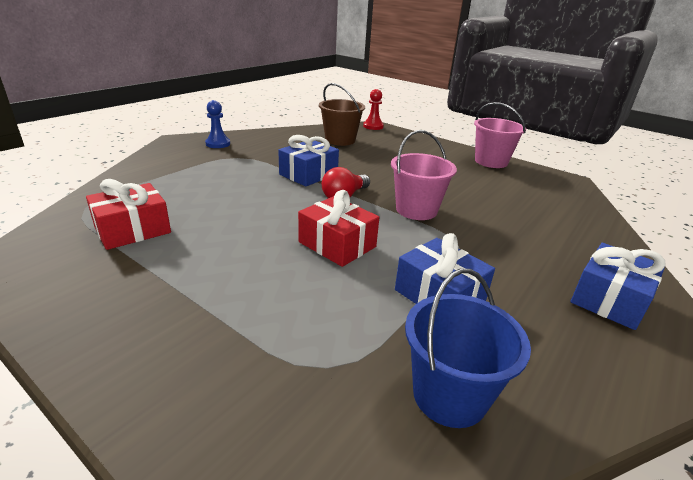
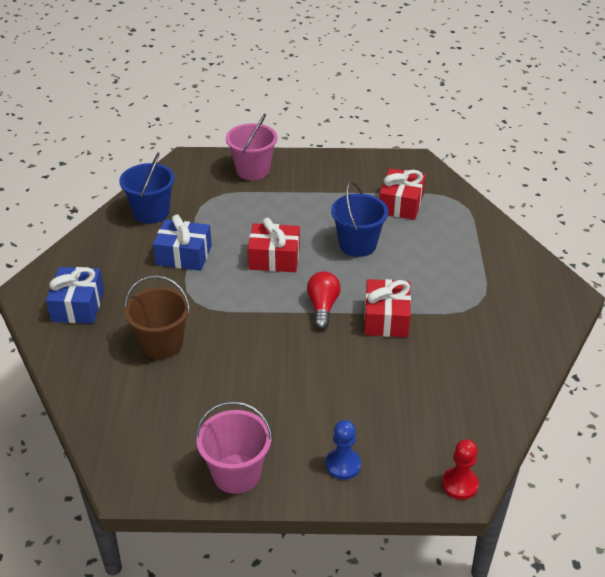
camera: 145 degrees right, 10 degrees up
(218, 144) = (531, 313): blue pawn -> blue pawn (343, 465)
(243, 219) = (357, 245): none -> blue bucket
(308, 174) = (386, 318): blue gift -> red gift
(340, 140) = (444, 407): brown bucket -> brown bucket (162, 344)
(416, 210) = (252, 324): pink bucket -> pink bucket (253, 170)

